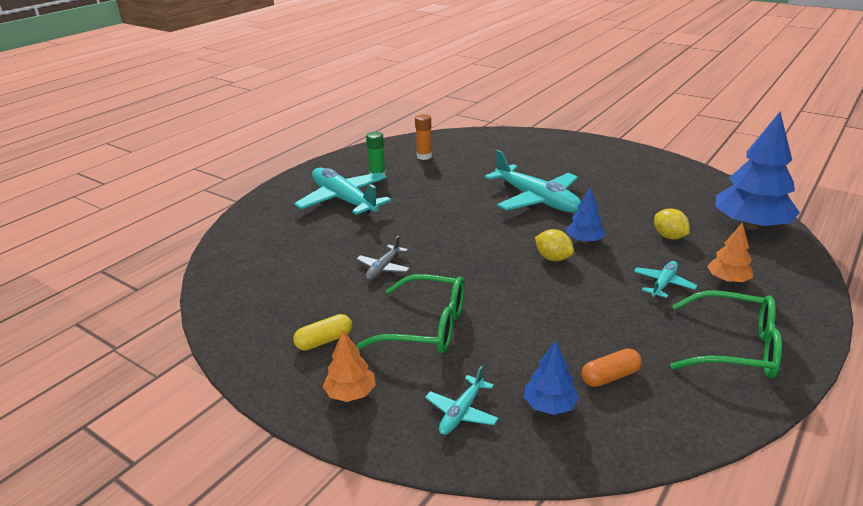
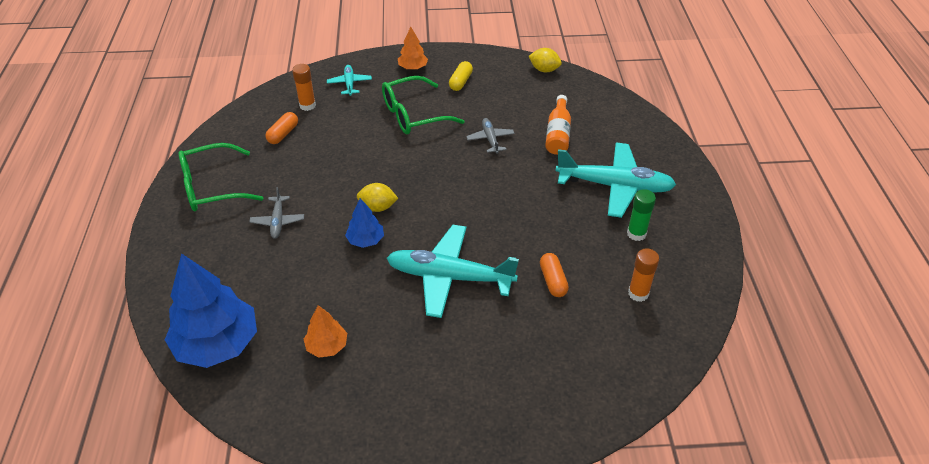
camera: 140 degrees right, 15 degrees up
(320, 247) = (558, 134): none -> orange bottle
(467, 176) = (553, 281): none -> orange capsule
(549, 405) = (307, 105): blue tree -> orange glue stick
(663, 284) = (278, 221): turquoise plane -> grey plane
(669, 237) = (293, 283): yellow lemon -> yellow lemon (544, 70)
(727, 280) = (227, 250): orange tree -> orange tree (327, 346)

